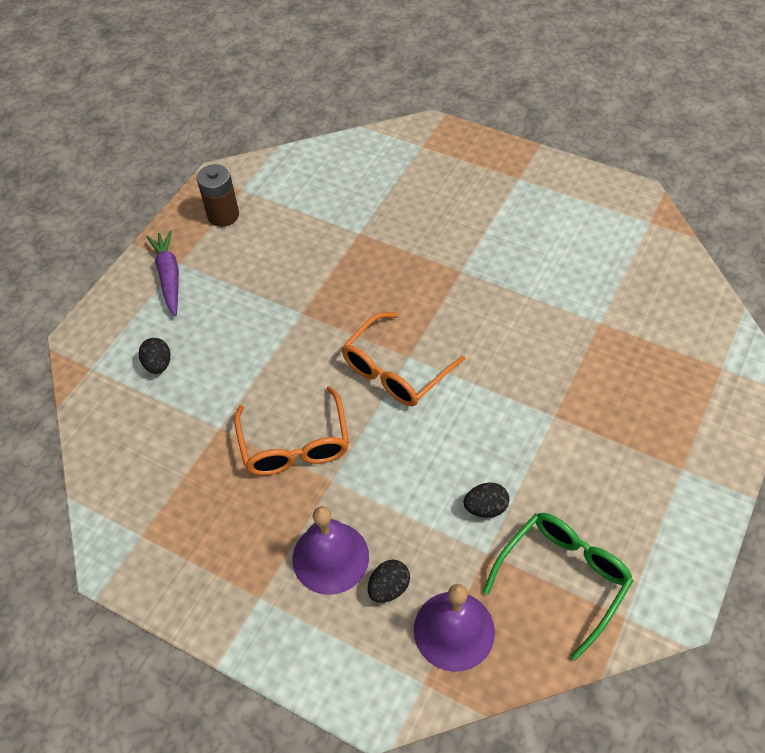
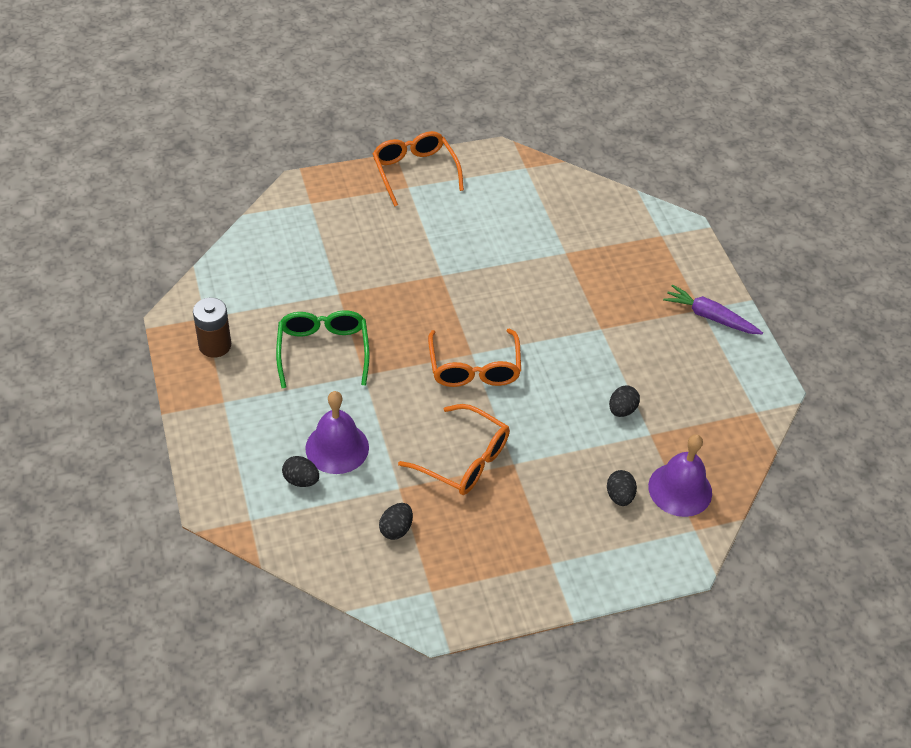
camera: 50 degrees left, 5 degrees down
(169, 277) = (229, 416): purple carrot -> purple carrot (710, 317)
(176, 460) = (396, 529): none -> black egg
(330, 557) = (566, 507): purple bell -> purple bell (337, 447)
(539, 168) = (414, 172): none -> orange glasses
(563, 578) = (704, 416): green glasses -> green glasses (323, 351)

